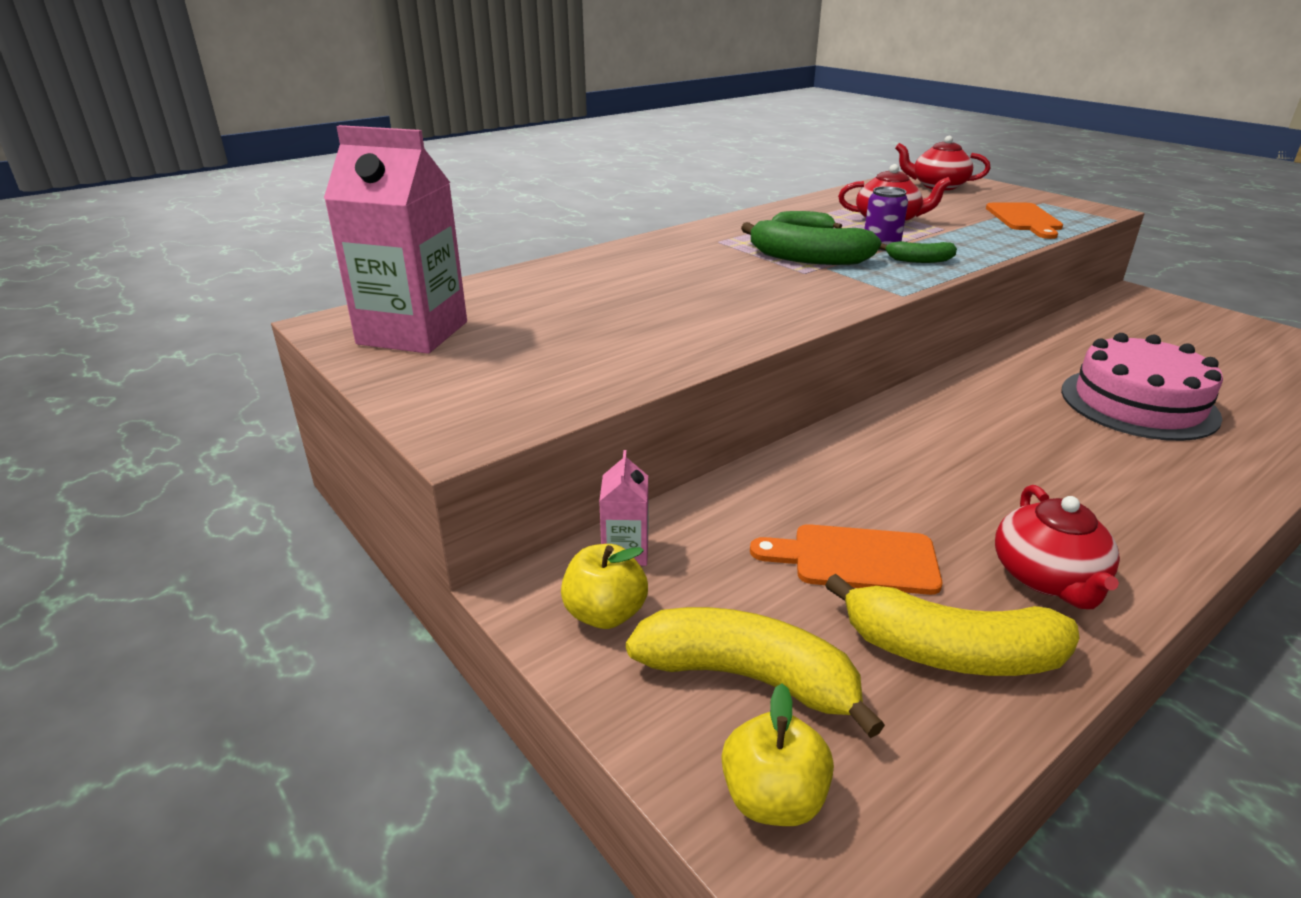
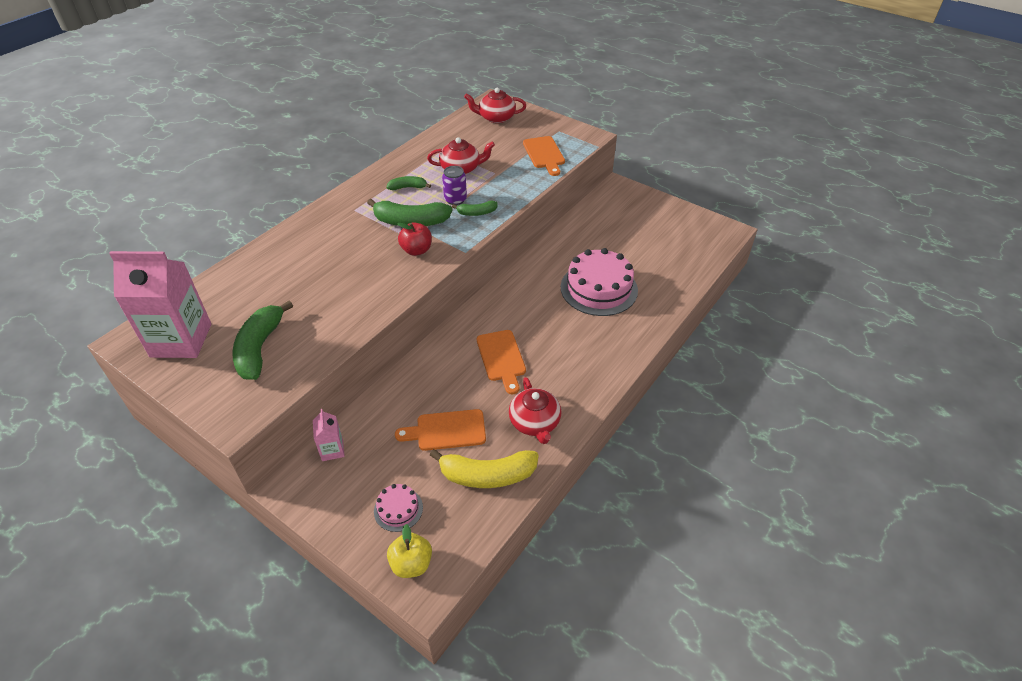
camera: 15 degrees left, 15 degrees up
(535, 356) = (260, 348): none -> green banana
(605, 614) = (328, 490): yellow apple -> none
(748, 677) = (398, 509): yellow banana -> pink cake
(817, 285) = (416, 250): none -> red apple
(961, 469) = (501, 358): none -> orange cutting board

